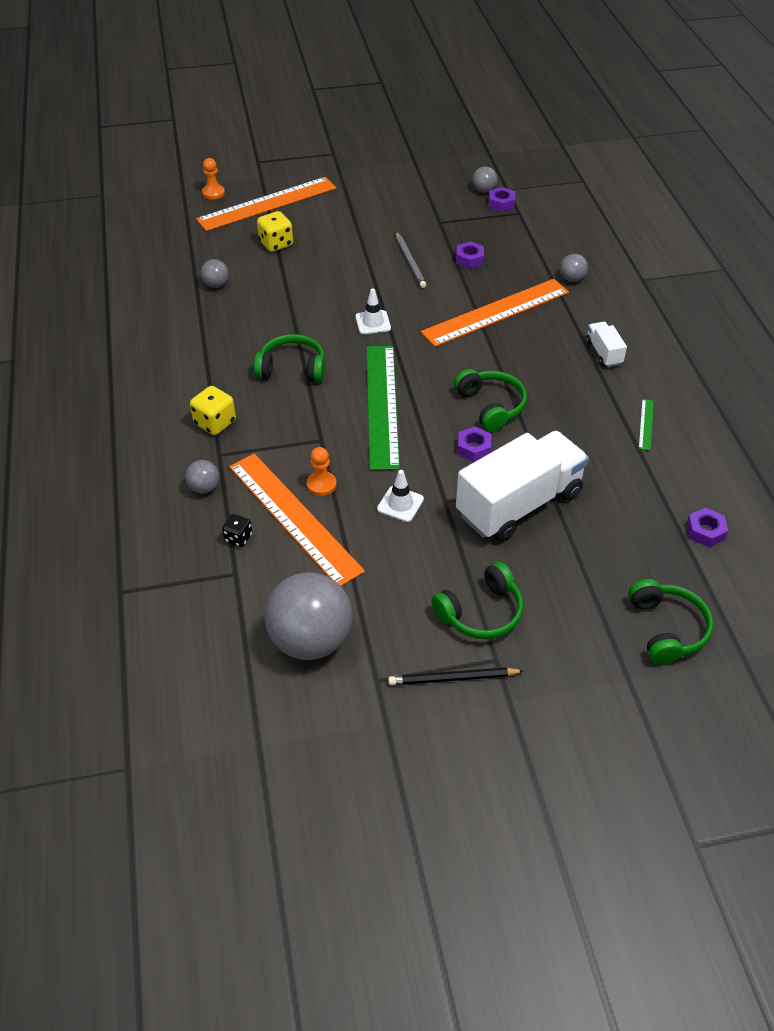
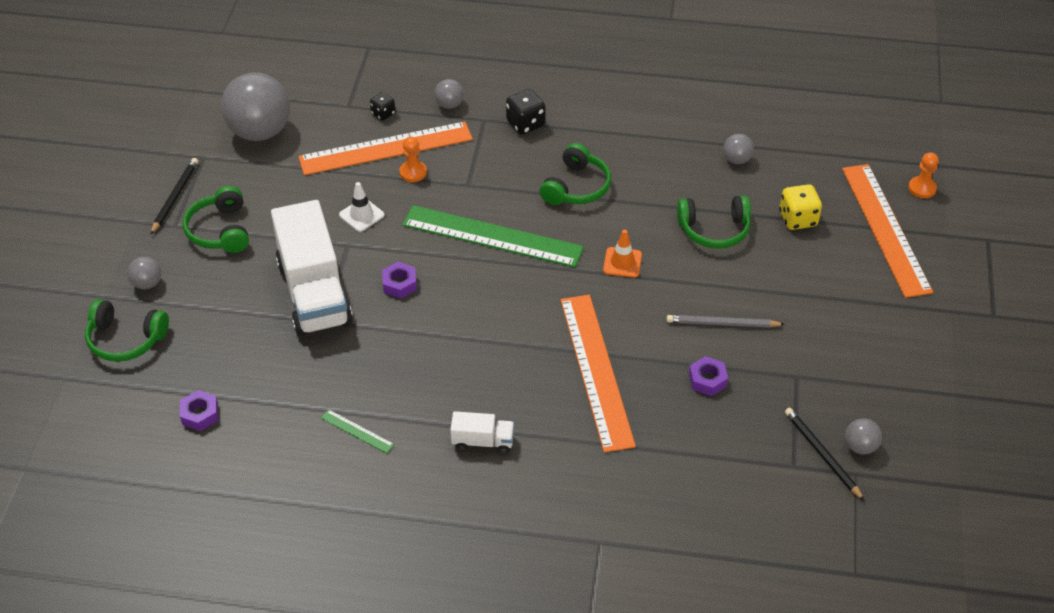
camera: 110 degrees right, 0 degrees up
(215, 423) = (525, 124): yellow dice -> black dice
(373, 322) = (622, 262): white traffic cone -> orange traffic cone
(491, 406) = (449, 315): green headphones -> green headphones (714, 230)
(501, 203) = (822, 454): purple nut -> black pencil
(572, 279) = (630, 467): grey ball -> grey ball (147, 283)

